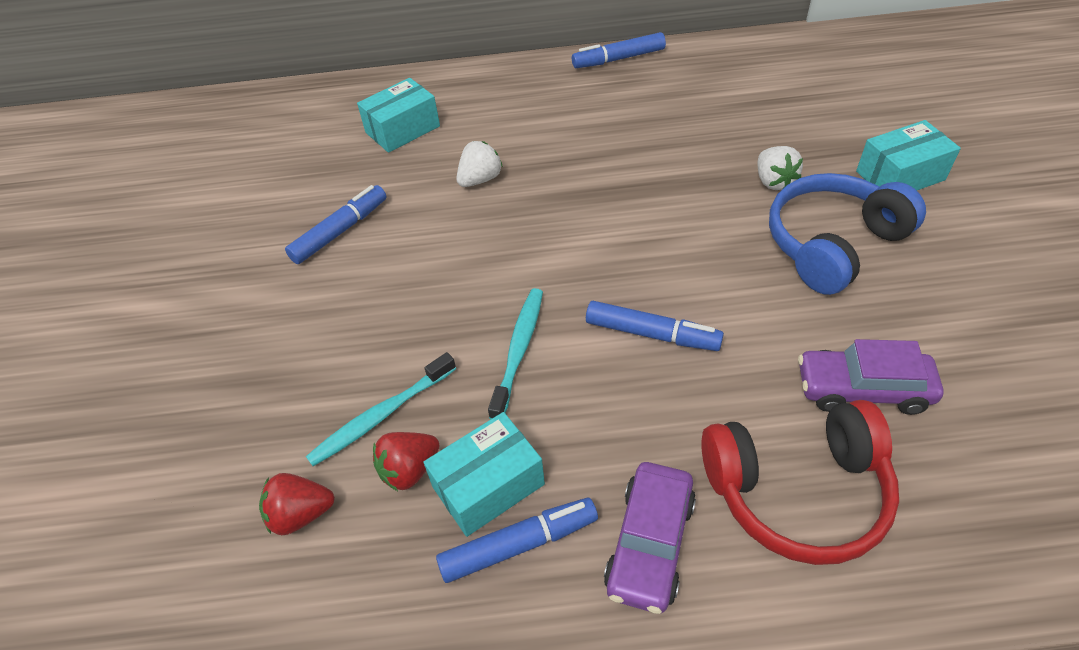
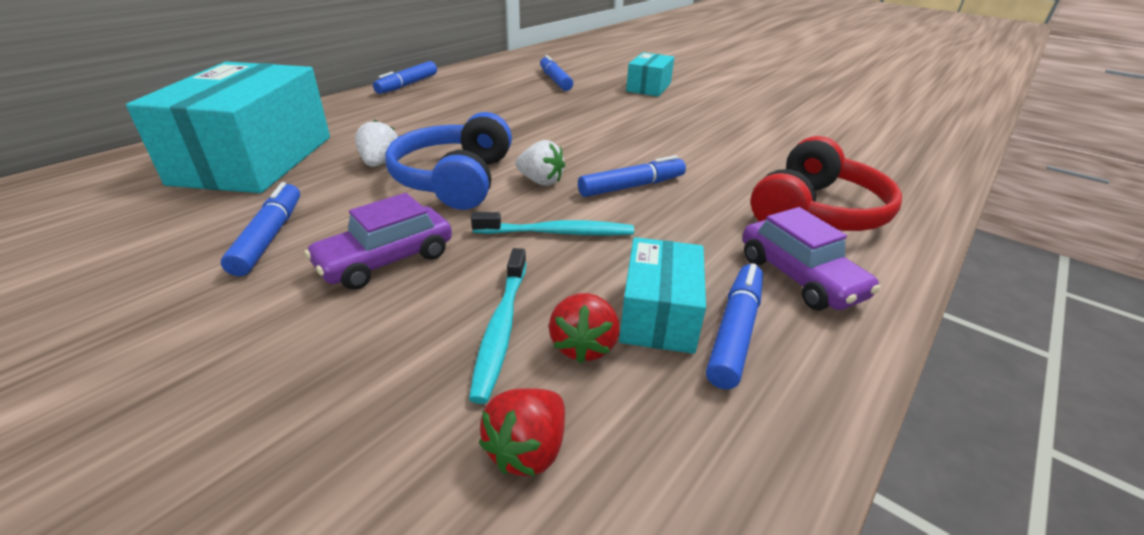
camera: 50 degrees left, 15 degrees down
(402, 129) = (254, 159): turquoise box -> turquoise box, size x1.98
(519, 350) = (557, 233): turquoise toothbrush -> turquoise toothbrush turned 120 degrees clockwise
(773, 181) = (591, 106): white strawberry -> white strawberry (540, 181)
(790, 111) = (555, 80): none -> blue marker
(832, 244) = (661, 118): blue headphones -> blue headphones (455, 179)
(862, 389) = (768, 161): purple car -> purple car (386, 260)

